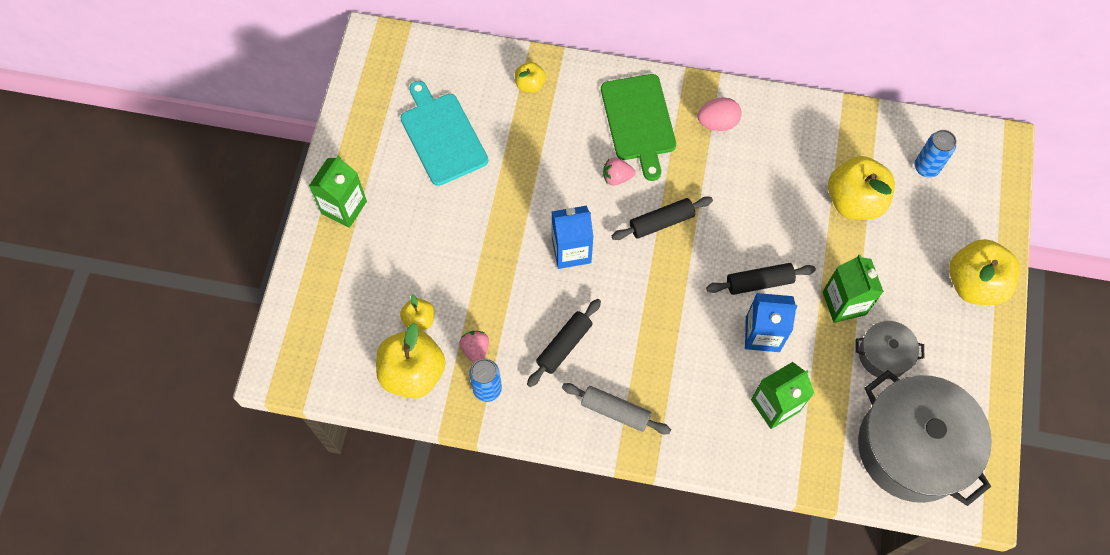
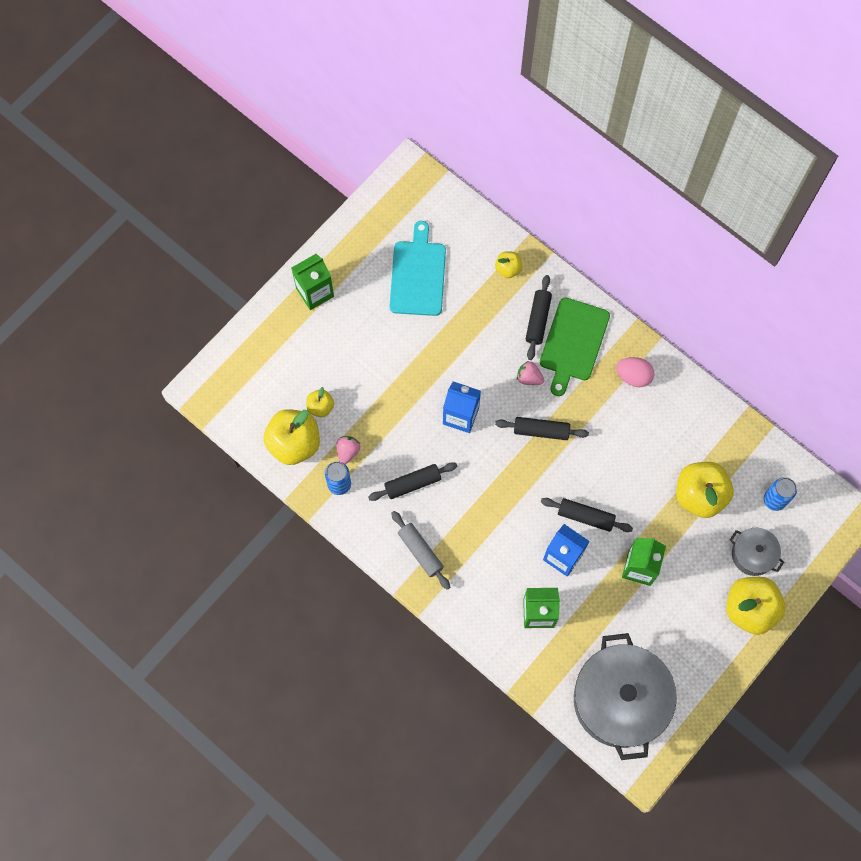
camera: 30 degrees right, 5 degrees up
(590, 118) = (538, 320): none -> black rolling pin
(884, 355) = (644, 622): grey pot -> grey pot (753, 554)

